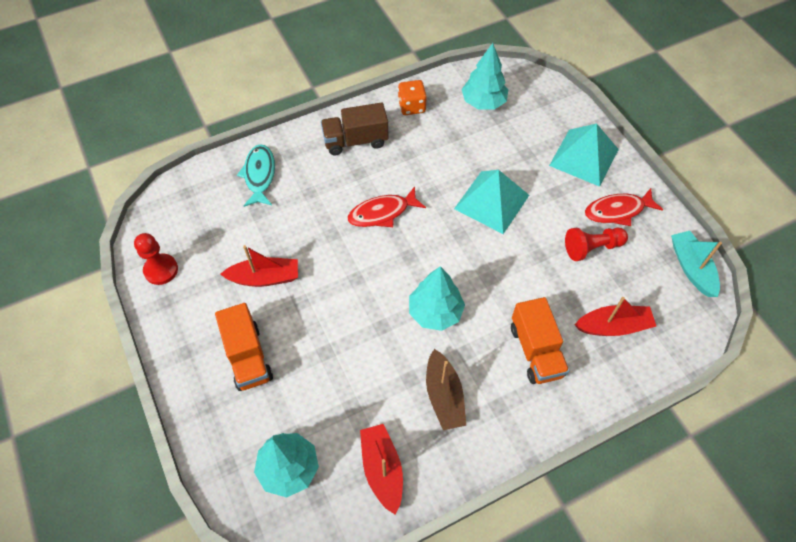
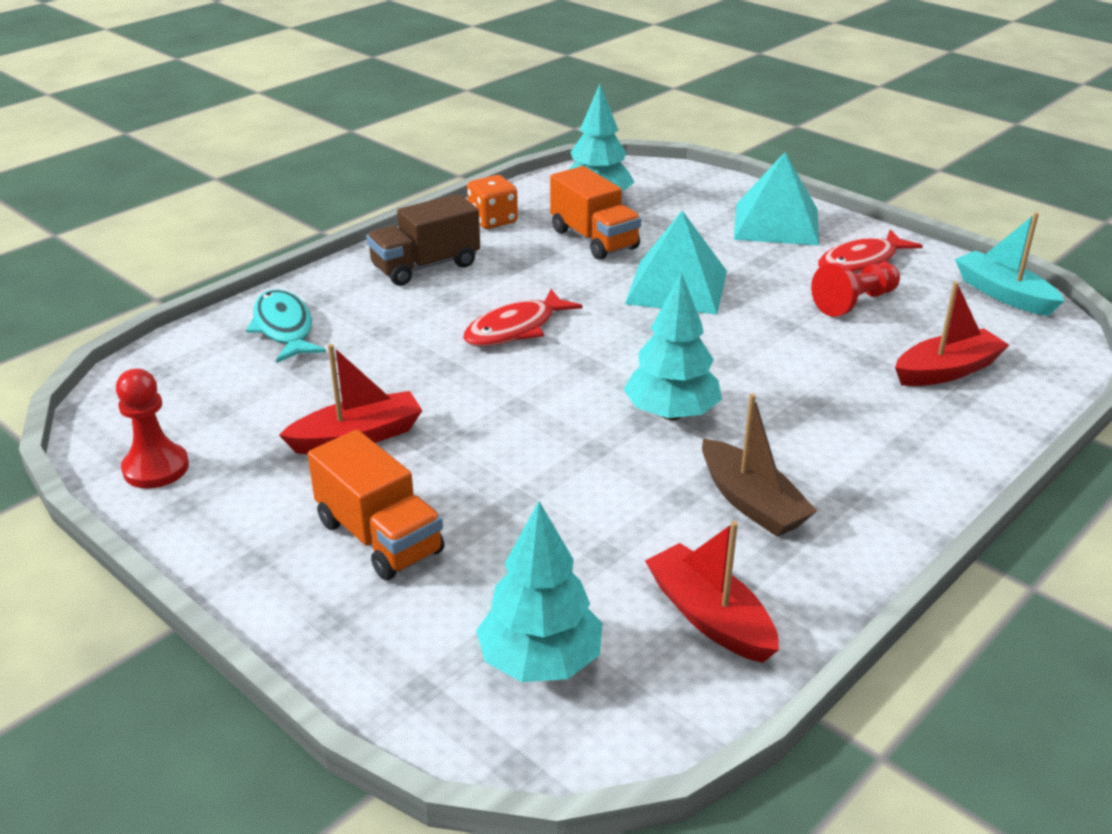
camera: 20 degrees left, 25 degrees down
(536, 351) = (856, 420): orange truck -> orange truck (594, 239)

